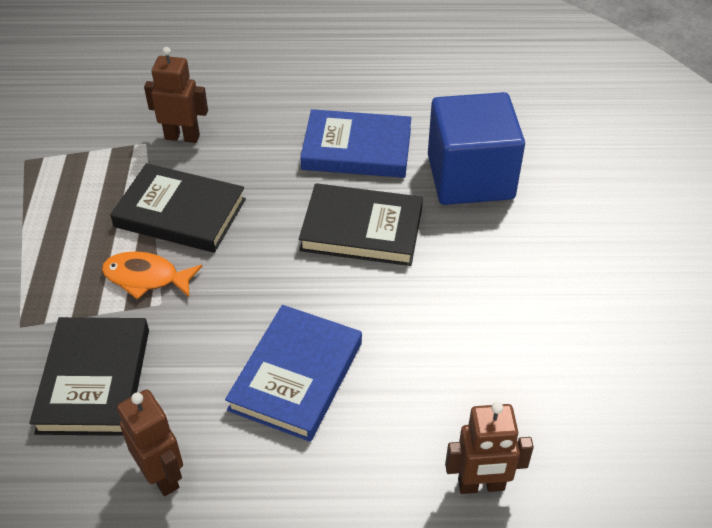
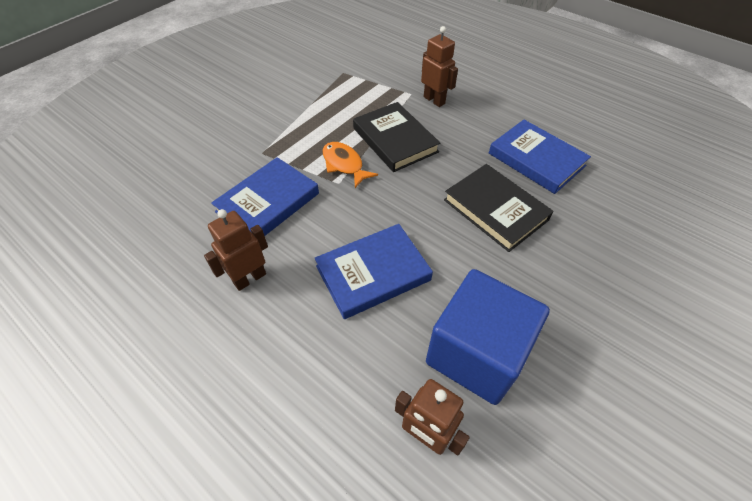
camera: 40 degrees right, 5 degrees up
(94, 380) = (268, 202): black book -> blue book
(162, 475) = (249, 278): brown robot -> brown robot turned 135 degrees counterclockwise
(470, 177) = (604, 219): blue cube -> blue cube (476, 353)

